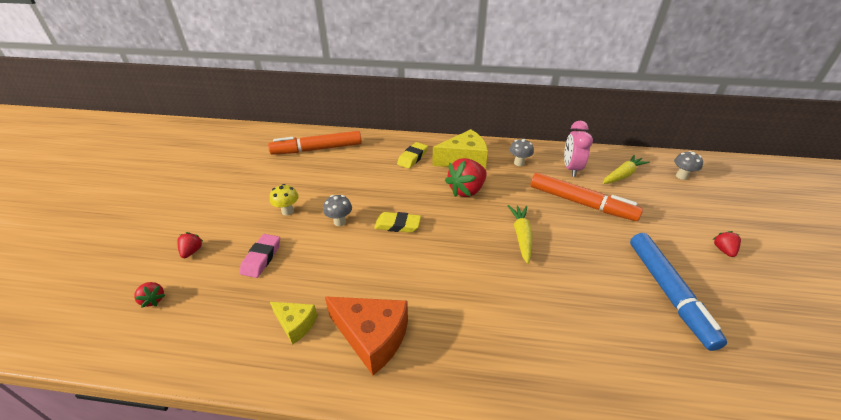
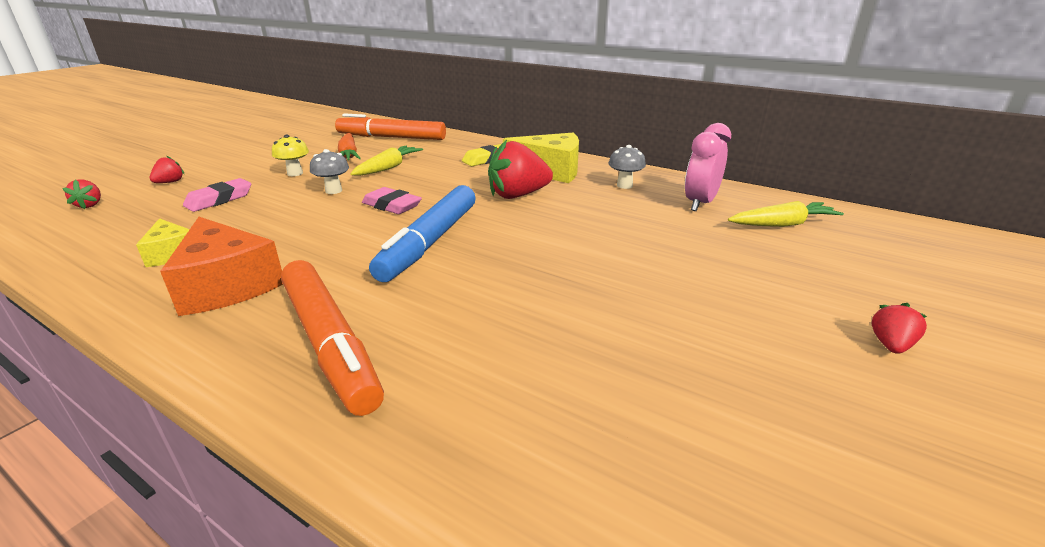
camera: 25 degrees right, 10 degrees down
(306, 178) = (349, 155): none -> orange carrot
(397, 225) = (392, 206): yellow eraser -> pink eraser
(521, 236) = (536, 248): yellow carrot -> yellow carrot (388, 168)
(581, 203) = (672, 237): orange marker -> orange marker (330, 343)
(668, 292) = (707, 364): blue marker -> blue marker (430, 242)
(681, 176) = (900, 245): grey mushroom -> none

